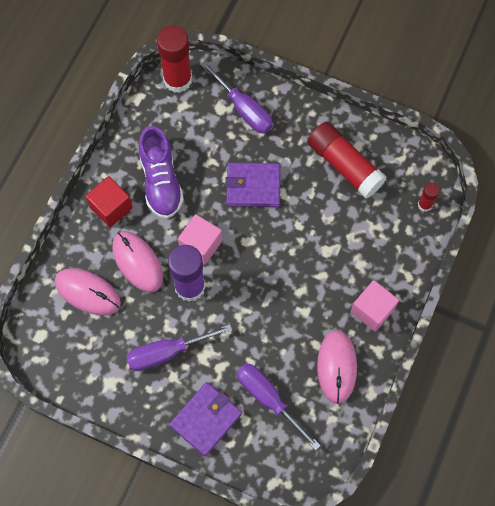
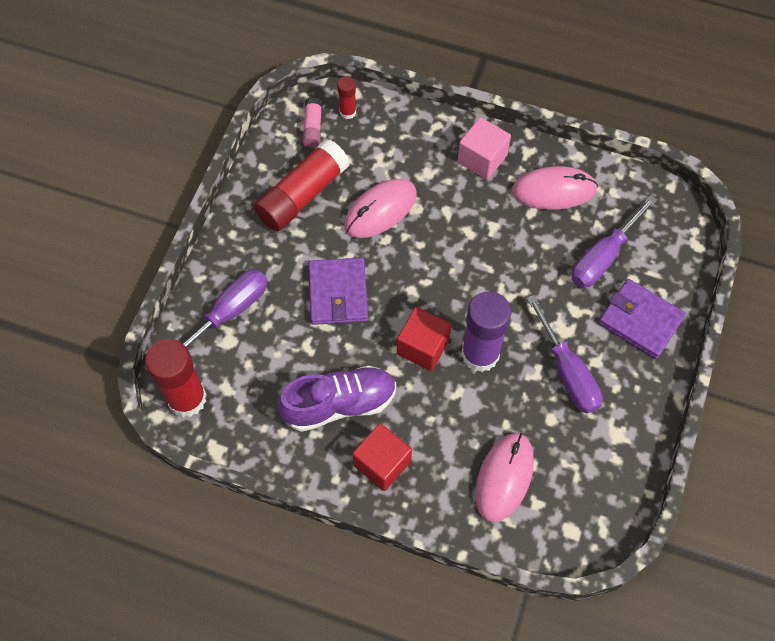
camera: 95 degrees left, 5 degrees down
(137, 262) = (455, 420): pink mouse -> pink mouse (380, 210)
(201, 245) = (423, 346): pink cube -> red cube
(409, 176) = (312, 128): none -> pink glue stick

